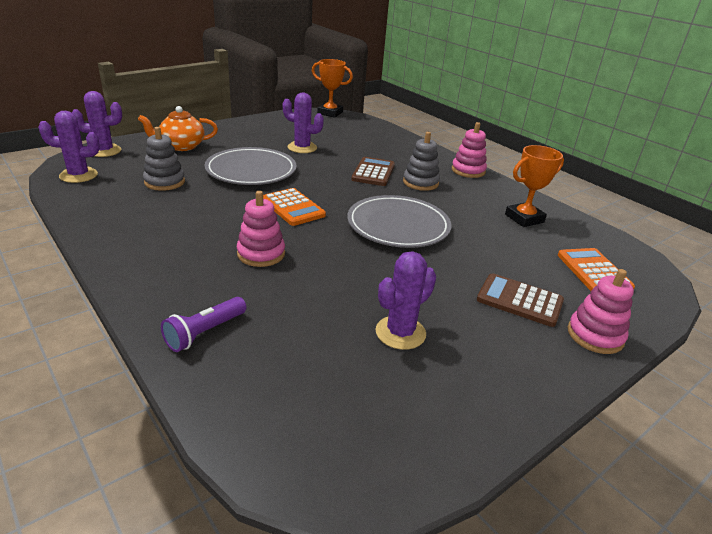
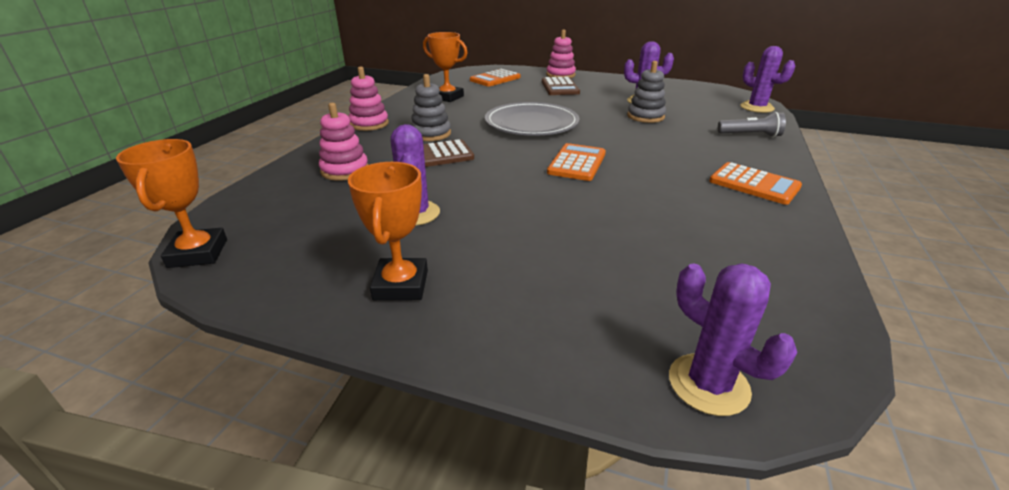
camera: 120 degrees left, 0 degrees up
(78, 175) = (791, 330): purple cactus -> purple cactus (756, 107)
(148, 253) = (754, 184): none -> orange calculator
(164, 182) = (665, 249): grey stacking toy -> grey stacking toy (645, 116)
(181, 146) = (555, 310): orange teapot -> none
(204, 332) = (750, 135): purple flashlight -> grey flashlight
(248, 132) = (401, 285): none -> orange trophy
(251, 171) = (540, 213): grey plate -> none
(261, 254) = (661, 149): pink stacking toy -> pink stacking toy (345, 170)

